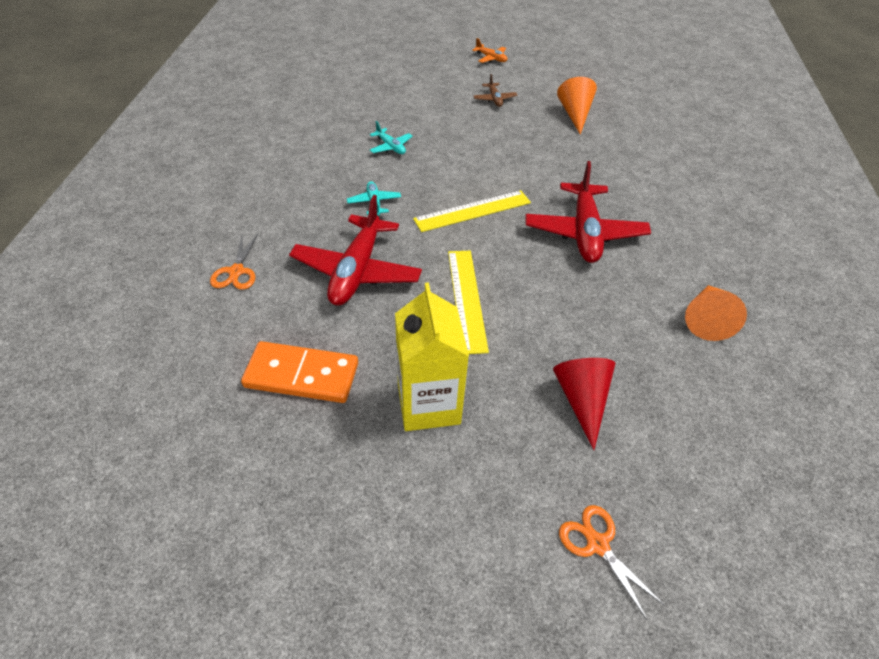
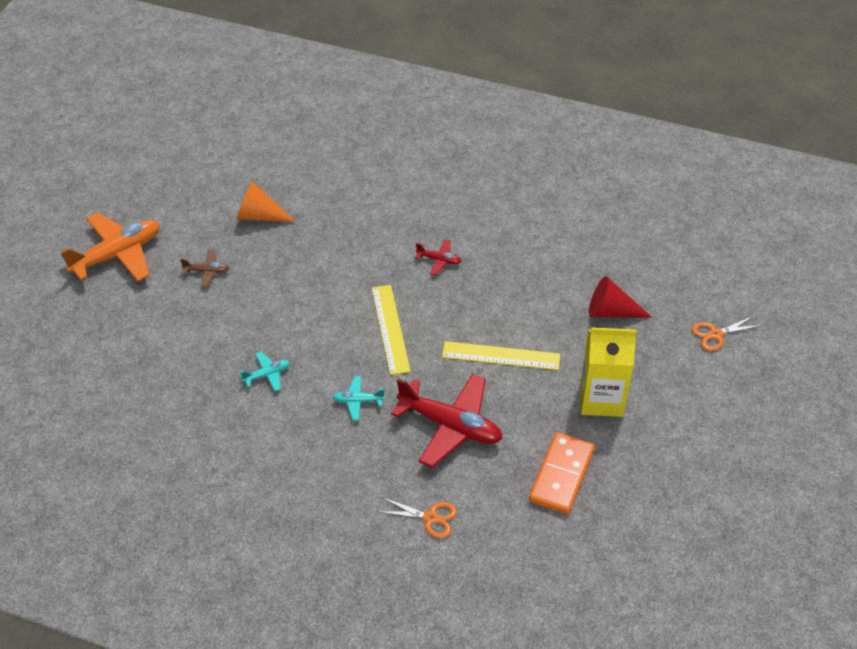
camera: 75 degrees left, 0 degrees up
(491, 58) = (117, 255): orange plane -> orange plane, size x2.19
(584, 232) = (439, 260): red plane -> red plane, size x0.46
(706, 319) = (550, 220): orange cone -> none

